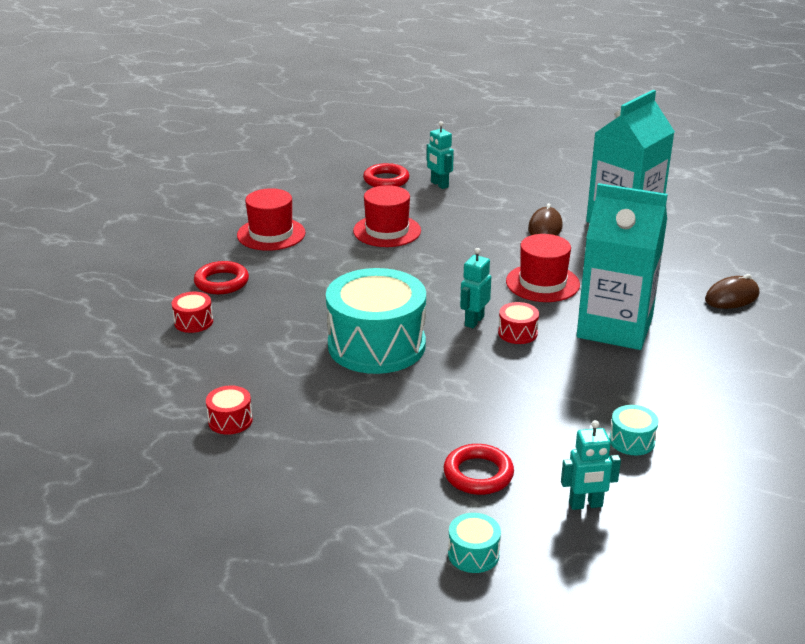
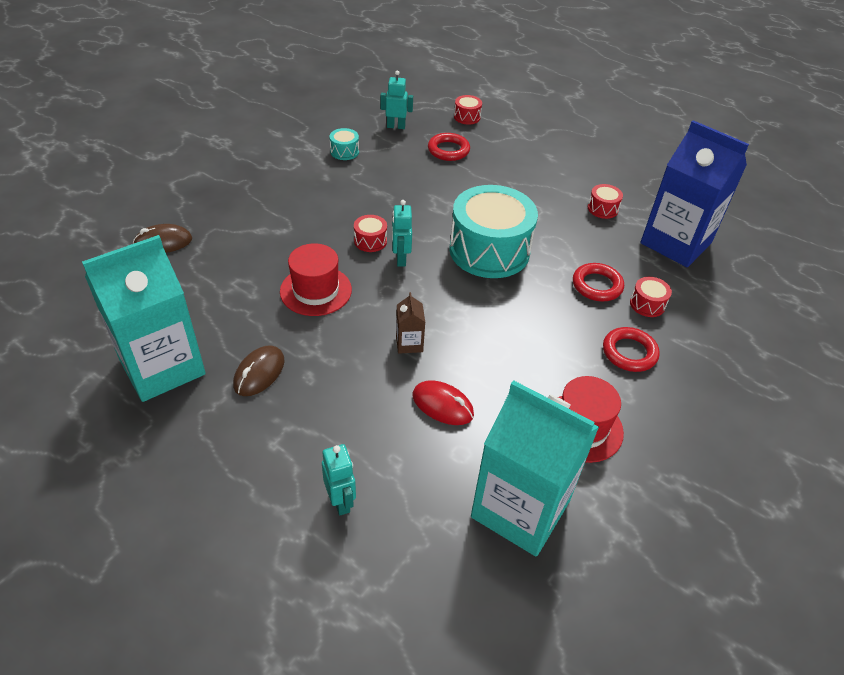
camera: 170 degrees left, 15 degrees up
(137, 391) = (675, 243): none -> blue carton
(386, 180) = (413, 532): red ring -> red ring (597, 285)
(387, 231) = (442, 405): red hat -> red mouse
(431, 260) = (409, 343): none -> brown carton
(473, 554) = (467, 117): turquoise drum -> red drum
(474, 321) = (400, 259): turquoise robot -> turquoise robot turned 135 degrees clockwise
(614, 327) = (289, 231): turquoise carton -> turquoise carton (520, 509)

